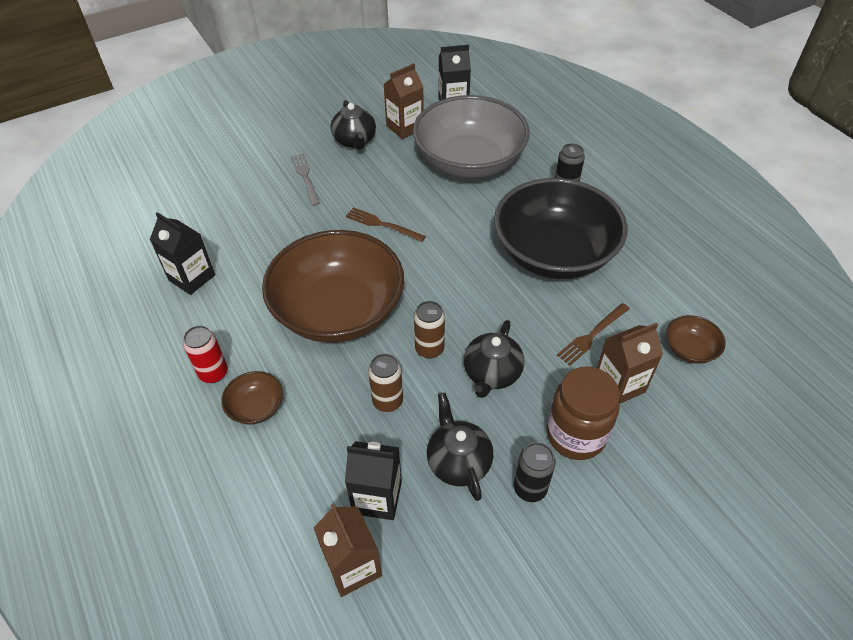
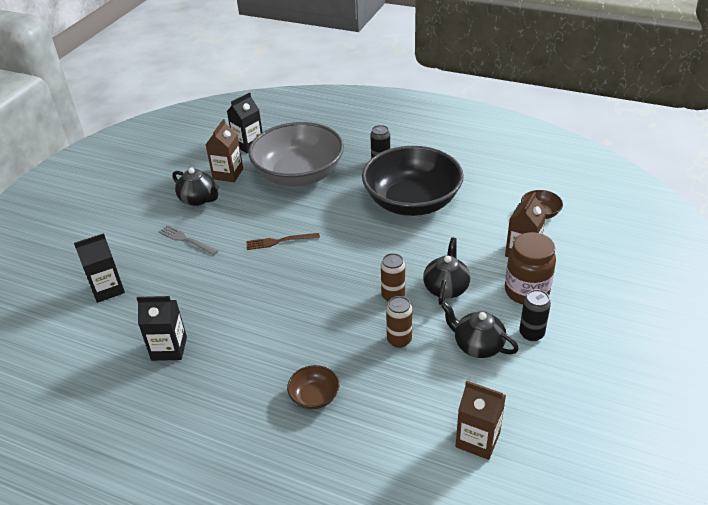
camera: 35 degrees left, 10 degrees down
(213, 373) = (259, 396): red can -> none
(338, 310) = (307, 308): brown bowl -> none
(377, 497) = (451, 395): black carton -> black carton (107, 289)
(491, 374) = (446, 288): black teapot -> black teapot turned 150 degrees counterclockwise
(592, 335) = (481, 235): brown fork -> none

